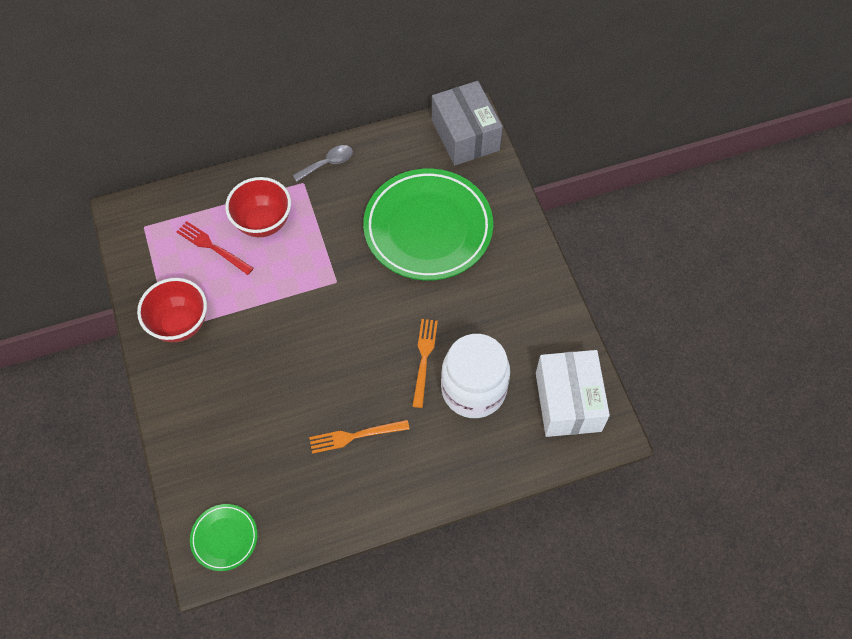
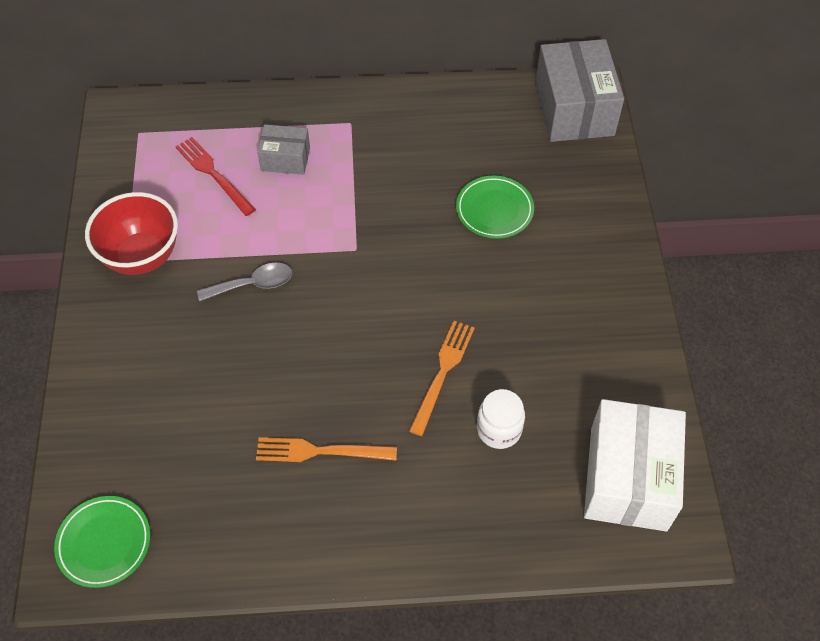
camera: 15 degrees right, 5 degrees down
(263, 222) = (285, 159): red bowl -> grey box
(328, 163) = (388, 106): grey spoon -> grey spoon (253, 284)
(428, 228) = (494, 210): green plate -> green plate, size x0.45
(473, 390) = (499, 429): white jar -> white jar, size x0.49

